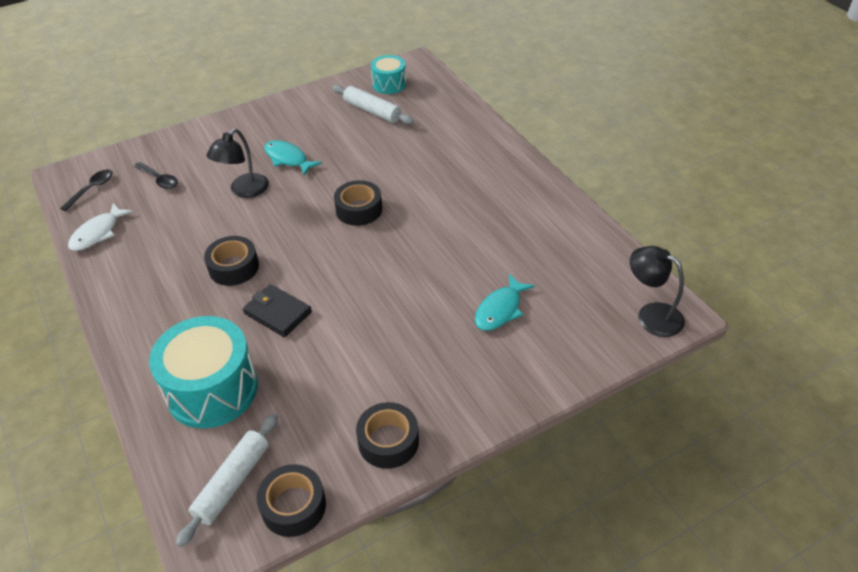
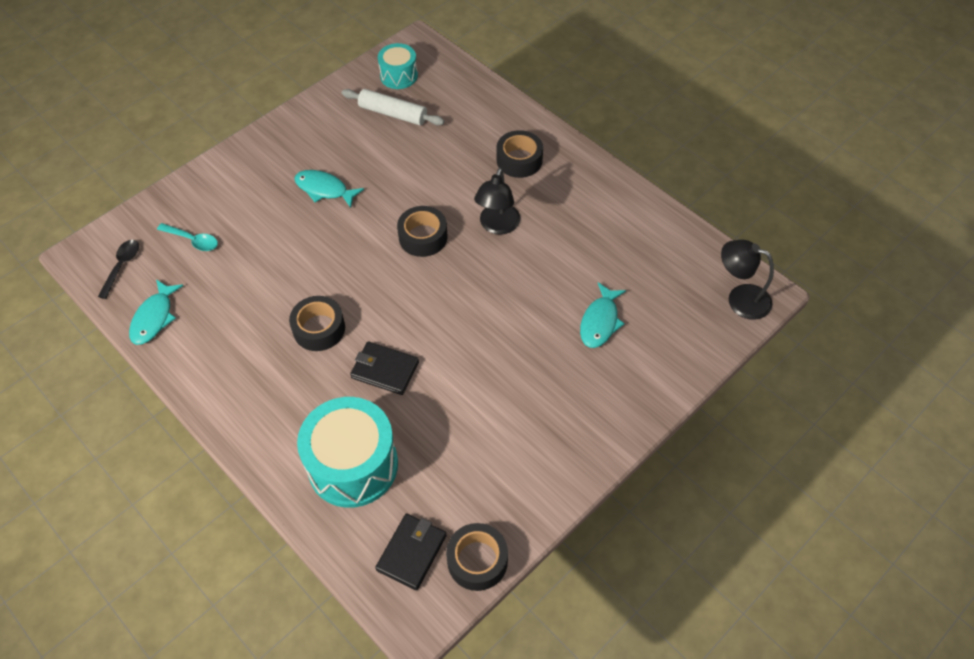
camera: 15 degrees left, 10 degrees up
(98, 233) = (154, 318): white fish -> turquoise fish
(159, 179) = (193, 240): black spoon -> turquoise spoon
(232, 483) = (412, 552): white rolling pin -> black wallet
(244, 191) = (293, 237): black lamp -> black lamp (497, 226)
(388, 441) = (541, 478): black tape -> black tape (519, 160)

